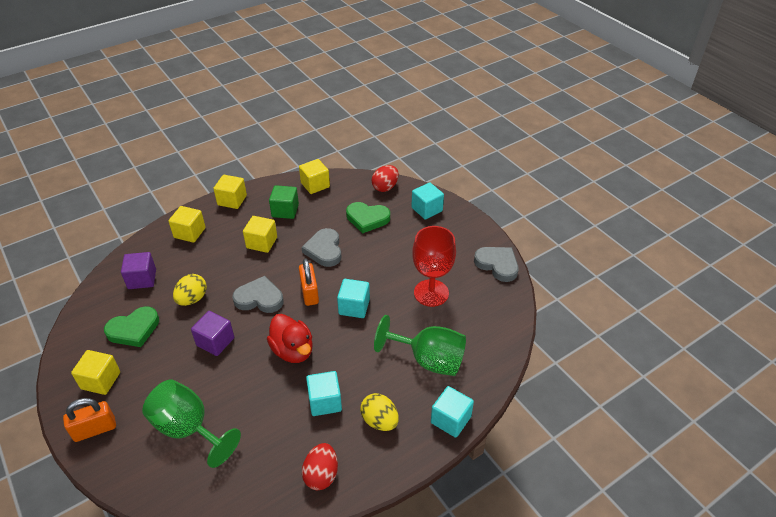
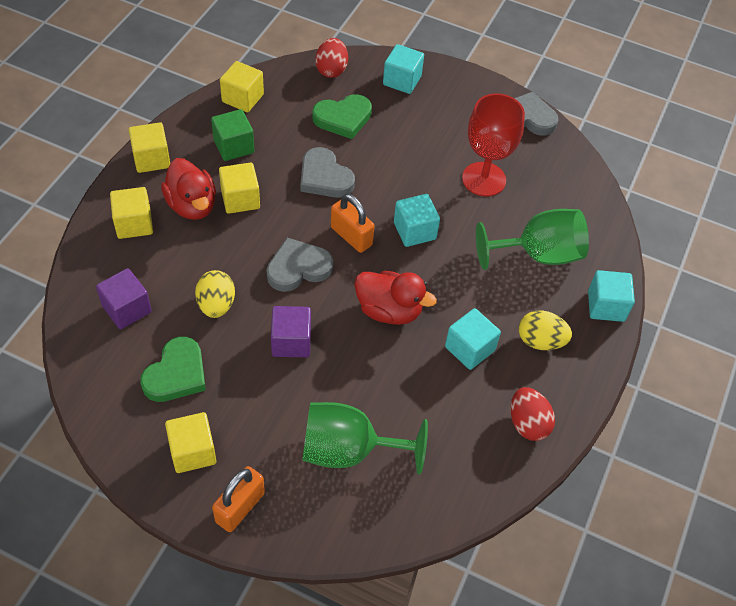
camera: 35 degrees left, 10 degrees up
(231, 235) = (192, 205): none -> red duck

